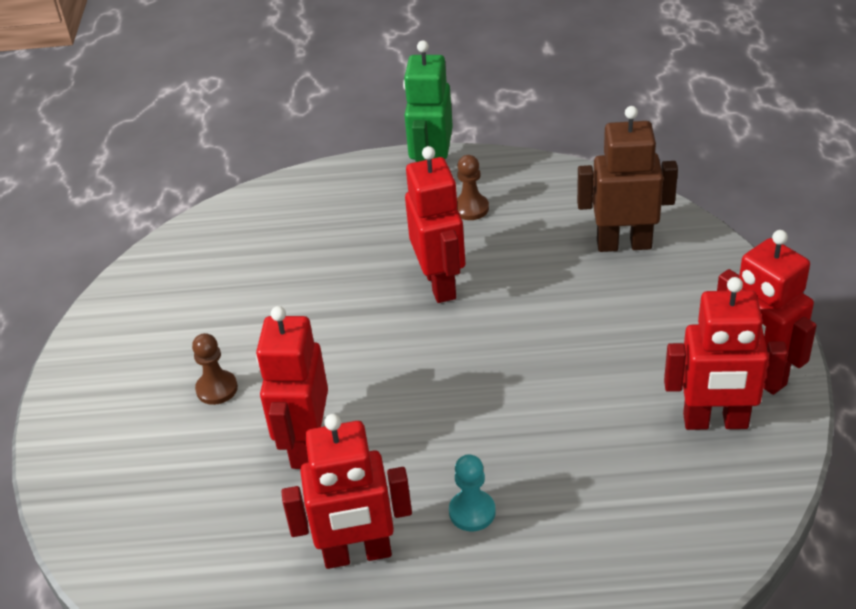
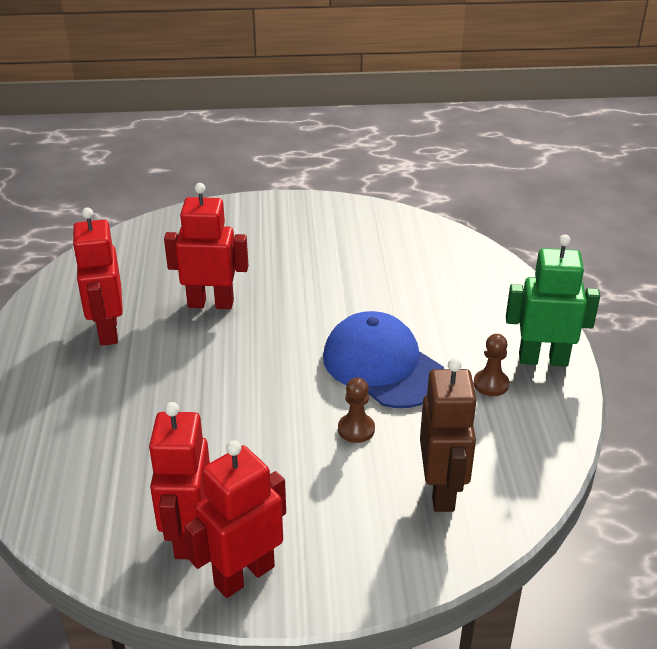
camera: 85 degrees right, 5 degrees down
(217, 389) = (273, 261): brown pawn -> brown pawn (356, 429)
(440, 284) = (383, 366): red robot -> blue cap
(472, 512) = (128, 384): turquoise pawn -> none

